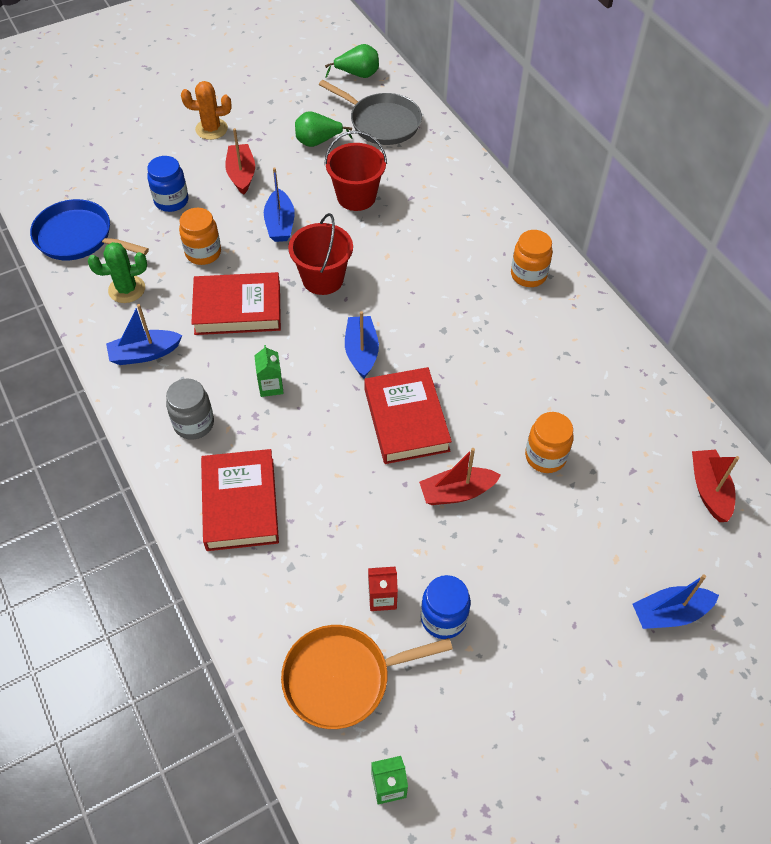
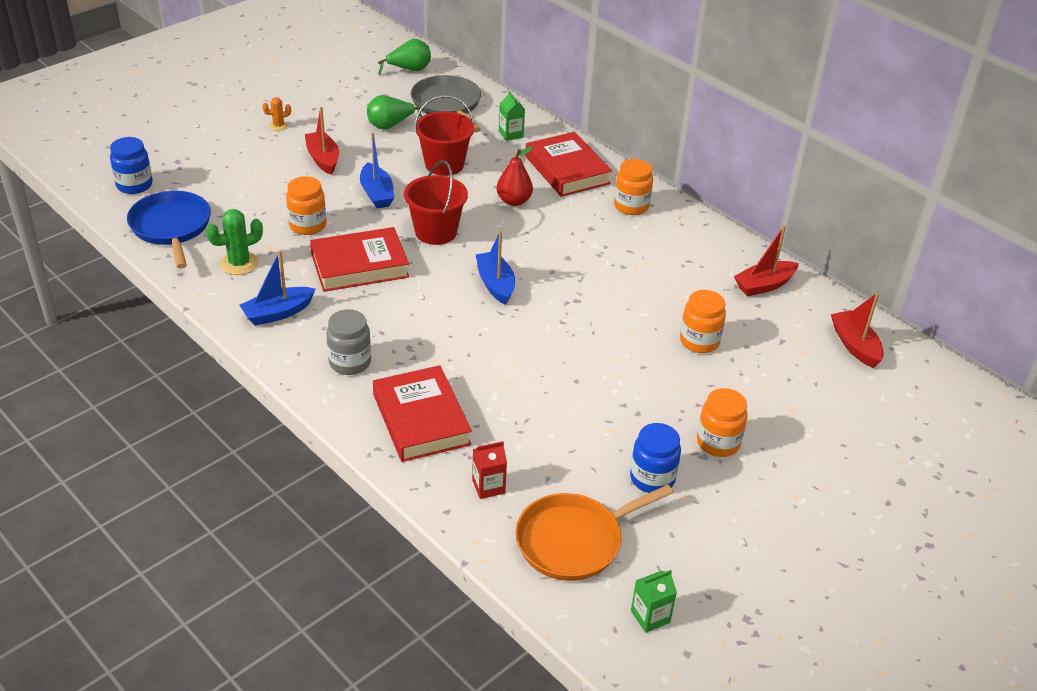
camera: 15 degrees left, 15 degrees down
(78, 237) = (171, 227): blue pan -> blue pan turned 60 degrees clockwise
(171, 201) = (259, 187): blue jar -> blue jar (134, 185)
(211, 129) = (278, 126): orange cactus -> orange cactus, size x0.58
(271, 386) = (416, 322): green carton -> green carton (511, 134)
(382, 123) = (447, 104): grey pan -> grey pan turned 135 degrees counterclockwise
(382, 598) = (588, 472): red carton -> red carton (488, 486)
(406, 420) = (558, 331): red book -> red book (567, 170)
(411, 252) = (514, 201): none -> red pear
(457, 492) = (628, 380): red boat -> red boat (764, 285)
(524, 587) = (718, 443): none -> orange jar
(669, 613) = (855, 442): blue boat -> none

